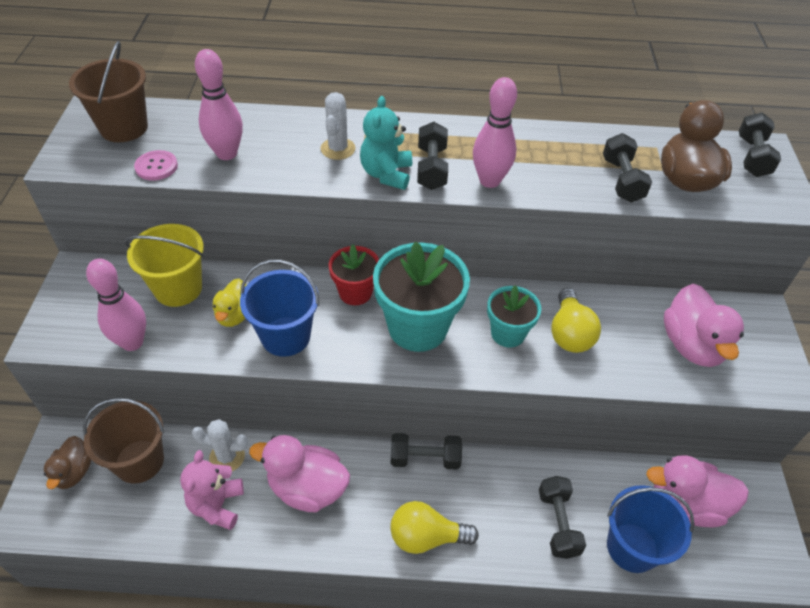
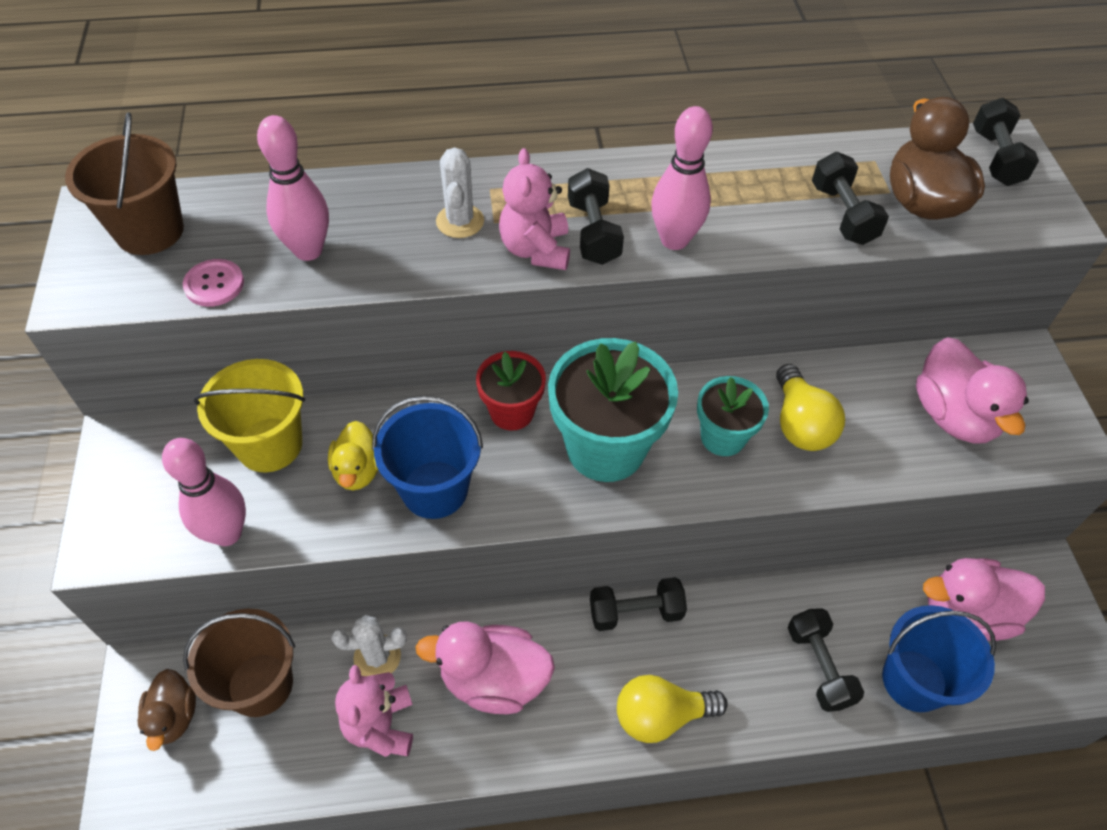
camera: 10 degrees left, 5 degrees up
(386, 174) = (536, 250): turquoise teddy bear -> pink teddy bear

